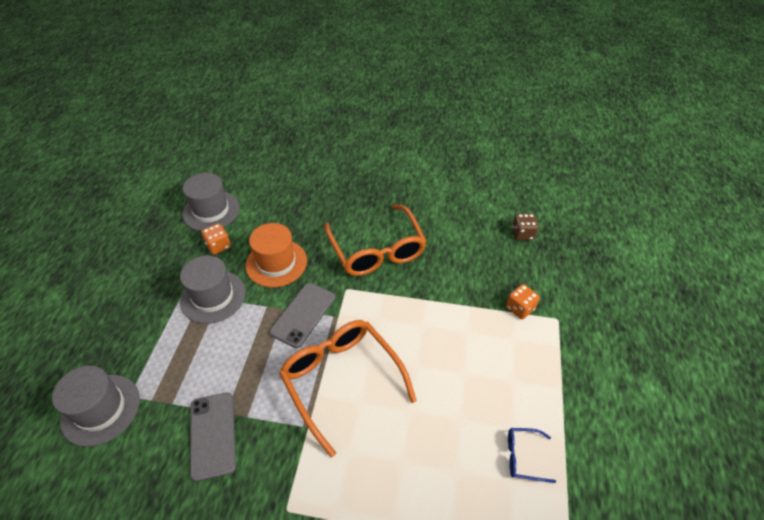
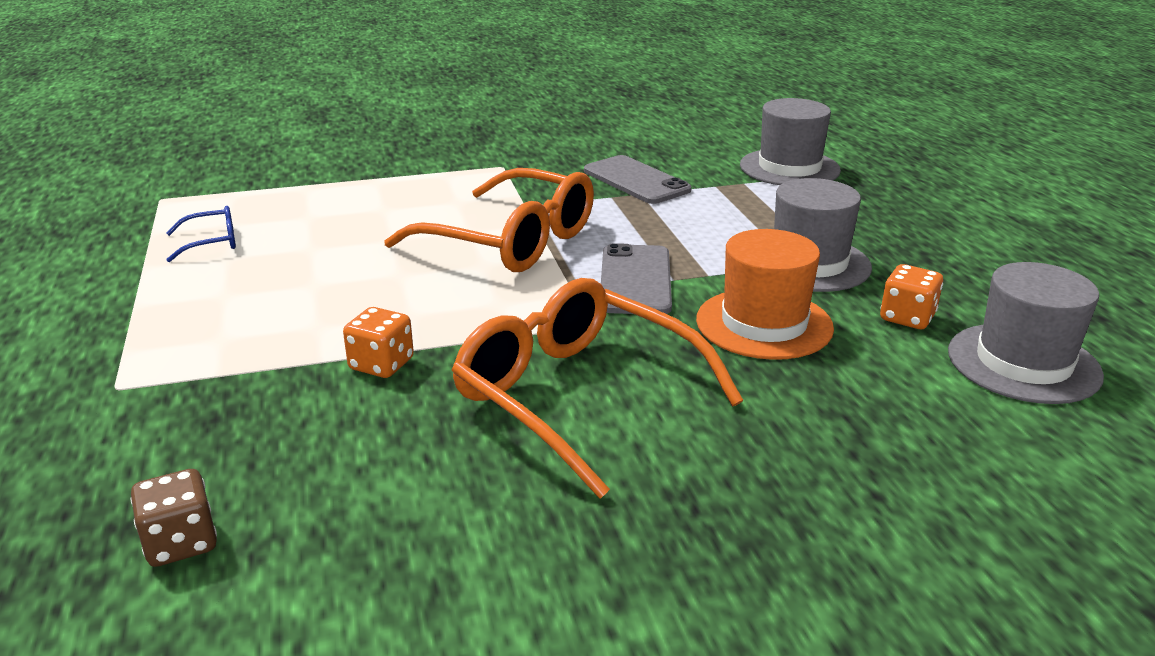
camera: 155 degrees right, 20 degrees down
(520, 308) = (204, 384): orange dice -> orange dice (381, 364)

